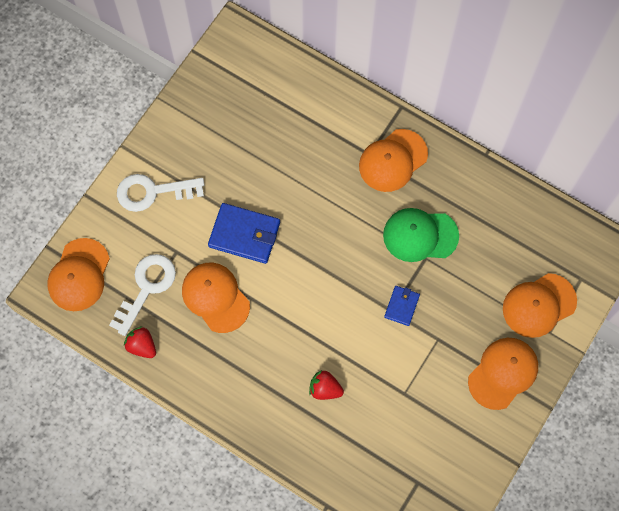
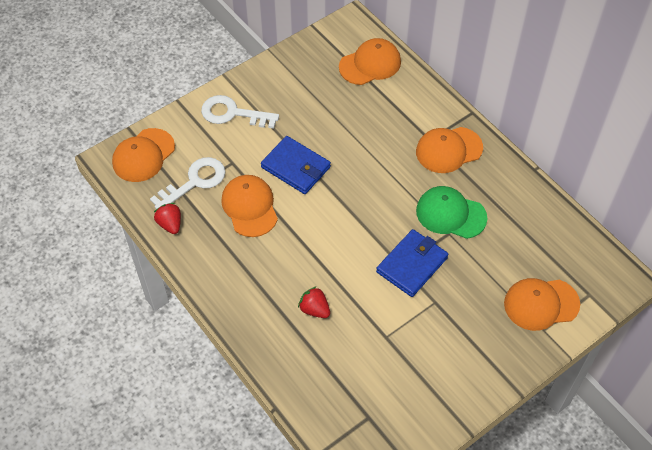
camera: 20 degrees right, 15 degrees down
(401, 306) = (412, 265): blue wallet -> blue wallet, size x1.82
(503, 373) = (486, 350): orange cap -> orange cap (370, 64)

